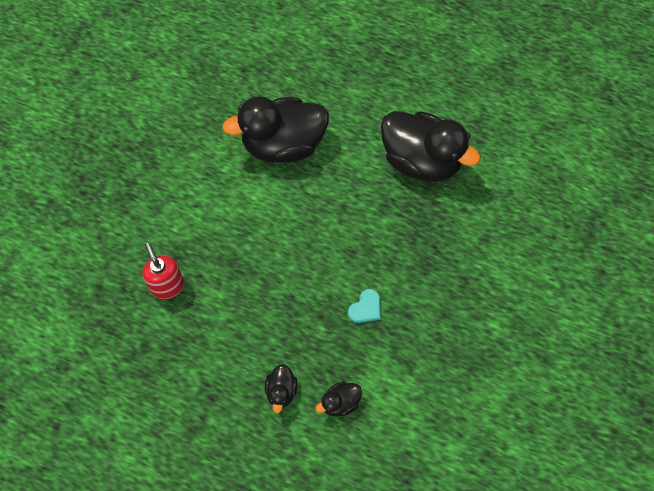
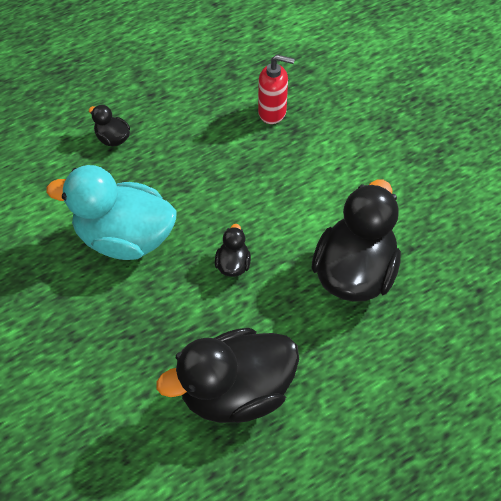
camera: 125 degrees right, 10 degrees down
(340, 402) = (65, 171): black duck -> black duck (233, 264)
(366, 308) = (125, 238): turquoise heart -> turquoise duck

